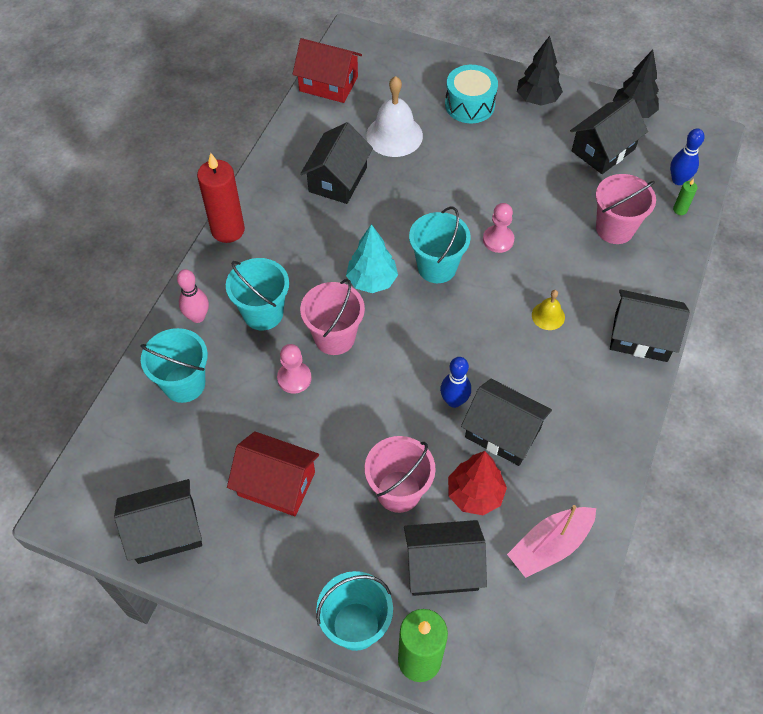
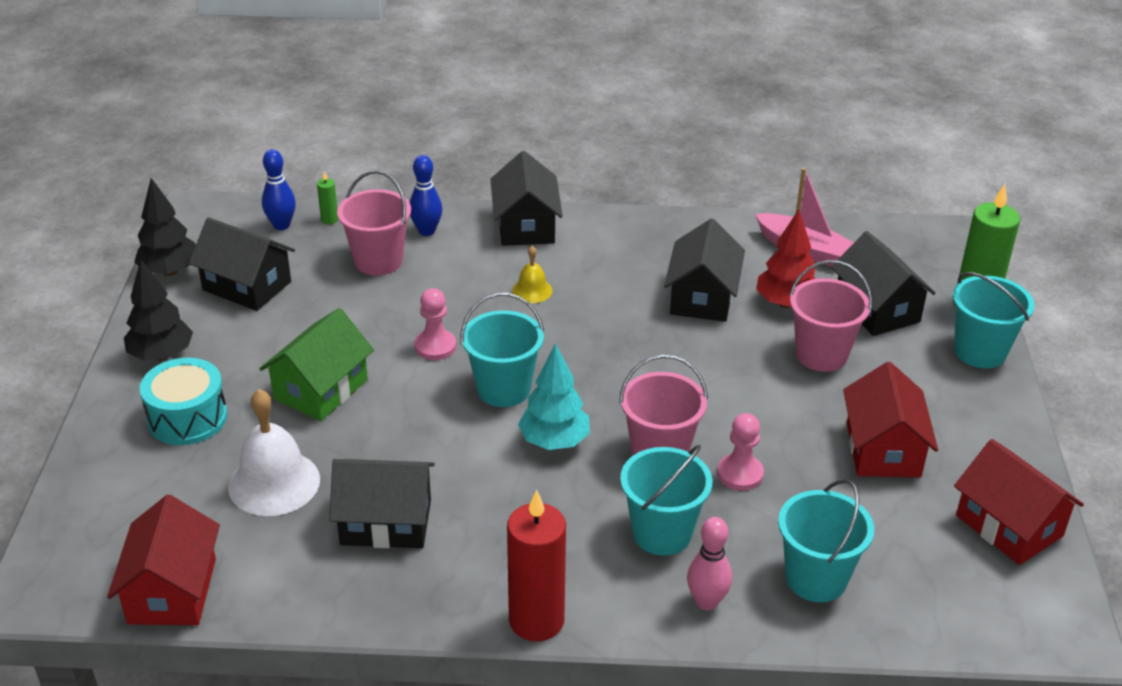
camera: 110 degrees left, 20 degrees down
(165, 531) = (1009, 526): black house -> red house
(454, 401) = (686, 338): blue bowling pin -> blue bowling pin (426, 231)
(473, 170) = (321, 389): none -> green house

